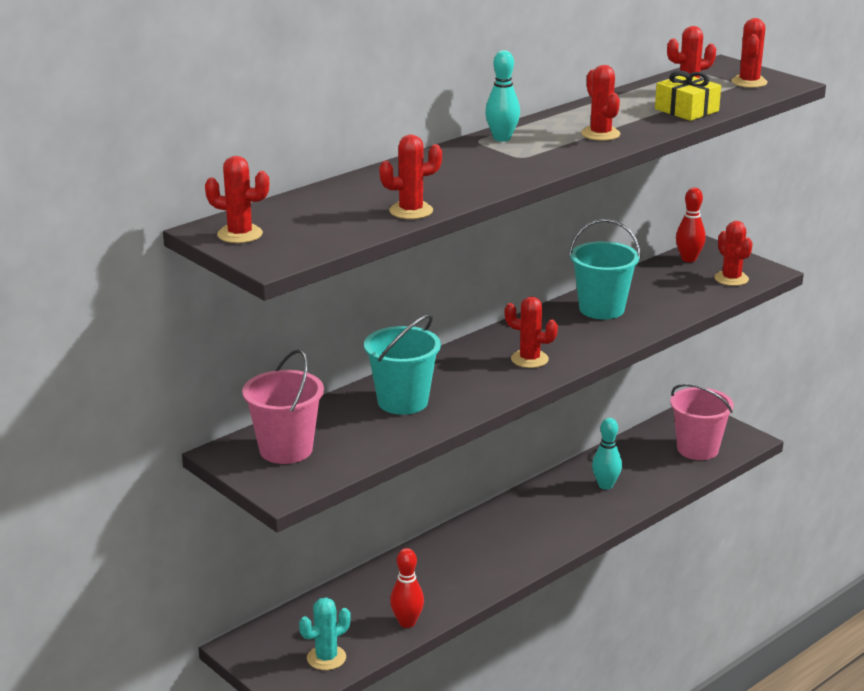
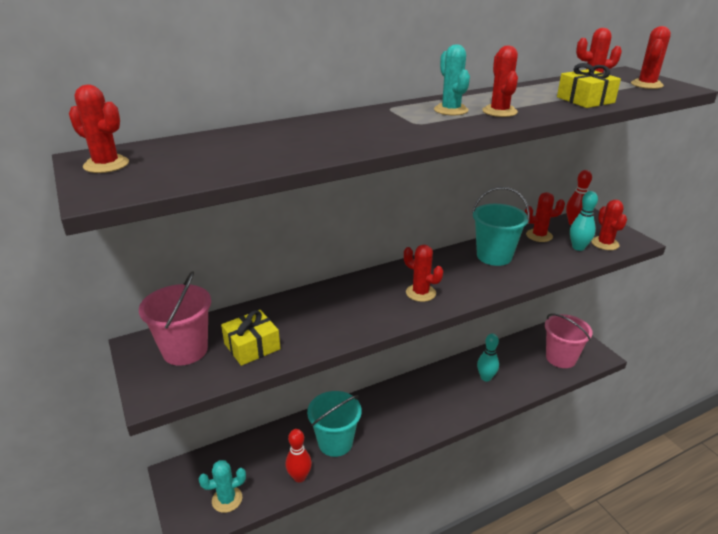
camera: 15 degrees right, 5 degrees up
(362, 435) = (252, 346): none -> yellow gift
(402, 402) = (302, 318): turquoise bucket -> turquoise bucket (335, 442)
(411, 211) = (279, 159): red cactus -> red cactus (539, 235)
(502, 138) = (411, 108): turquoise bowling pin -> turquoise bowling pin (578, 247)
(547, 137) = (451, 110): none -> turquoise cactus

